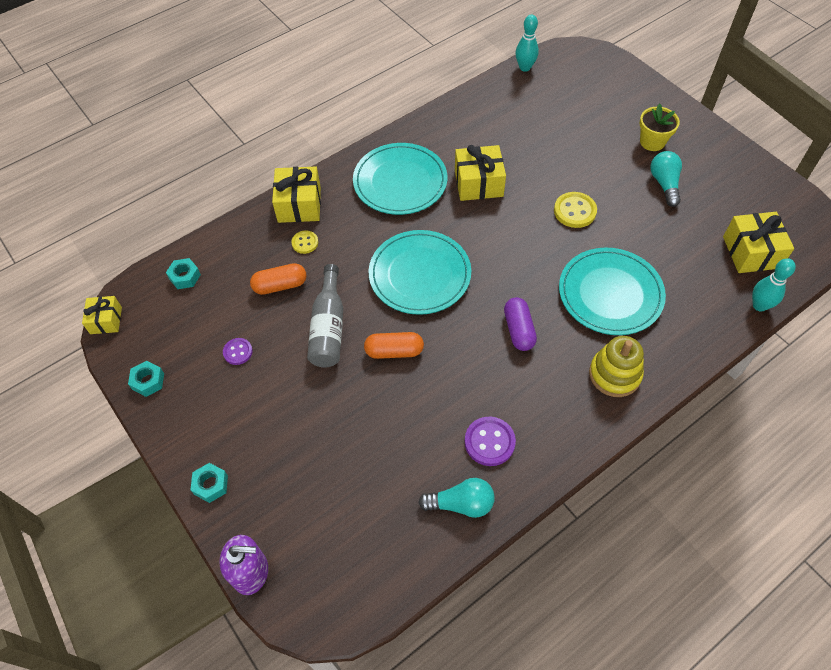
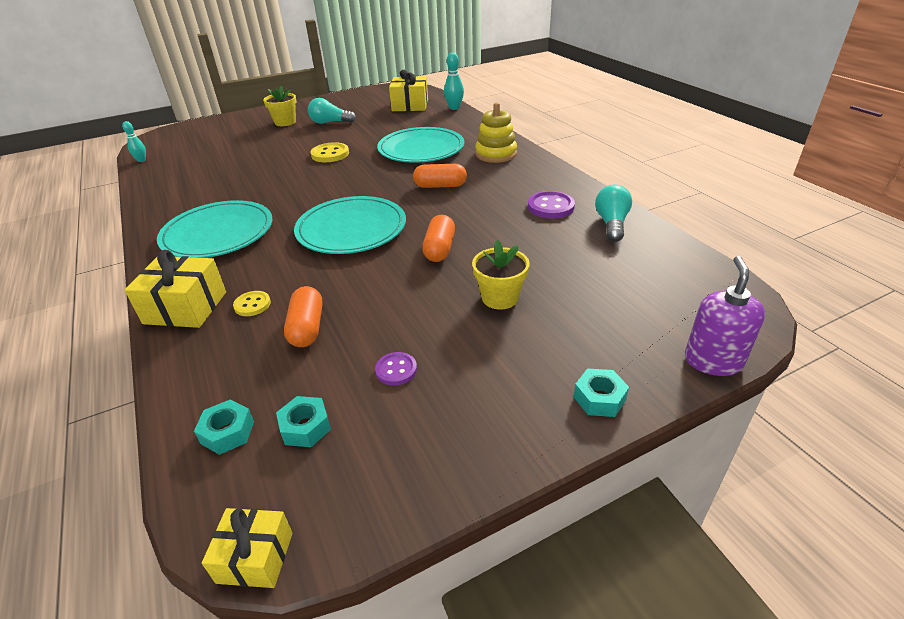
camera: 80 degrees left, 20 degrees down
(148, 381) = (414, 480): turquoise nut -> turquoise nut (305, 427)
(324, 408) = (500, 298): none -> yellow flower pot
(328, 327) = (390, 290): grey bottle -> none
(478, 183) = (261, 192): yellow gift -> none
(518, 330) = (440, 186): purple capsule -> orange capsule
(525, 67) = (141, 160): turquoise bowling pin -> turquoise bowling pin, size x0.66

